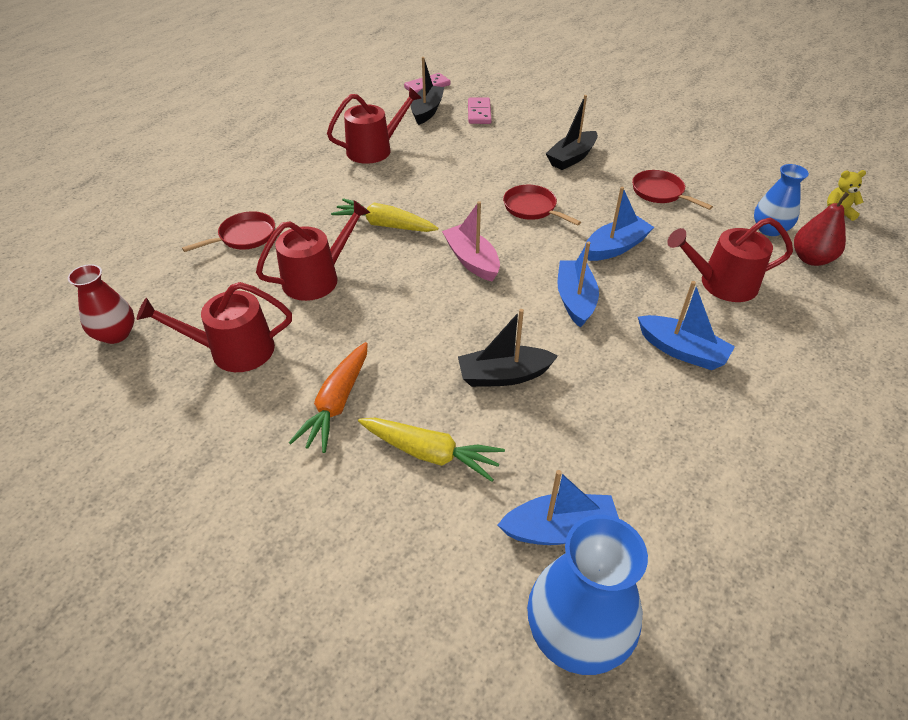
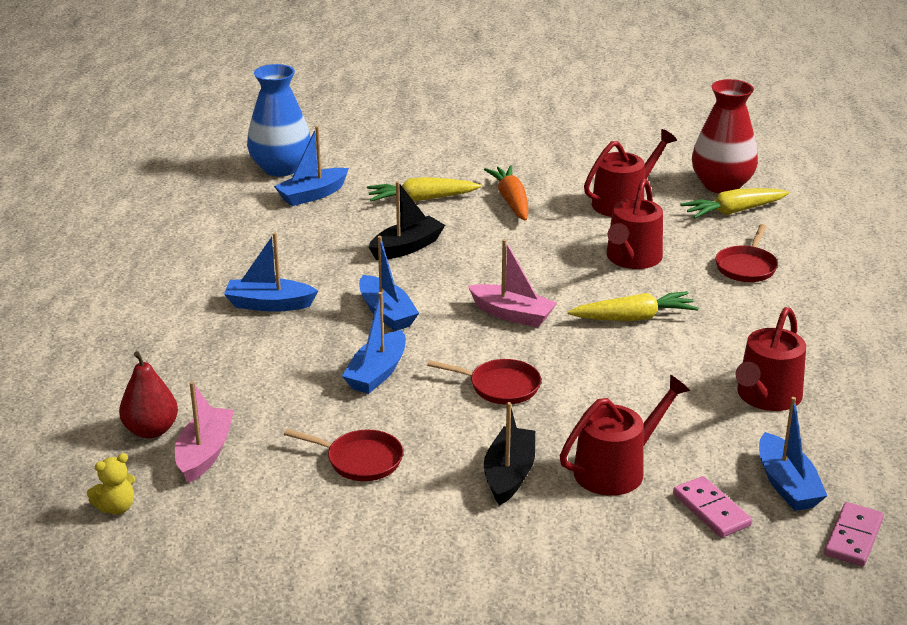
camera: 150 degrees right, 15 degrees down
(116, 334) = (721, 185): red vase -> red vase, size x1.58
(161, 296) = (733, 211): none -> yellow carrot
(427, 111) = (787, 485): black boat -> blue boat
(721, 284) = (248, 371): red watering can -> red watering can (616, 469)
(769, 229) = (205, 453): blue vase -> pink boat

